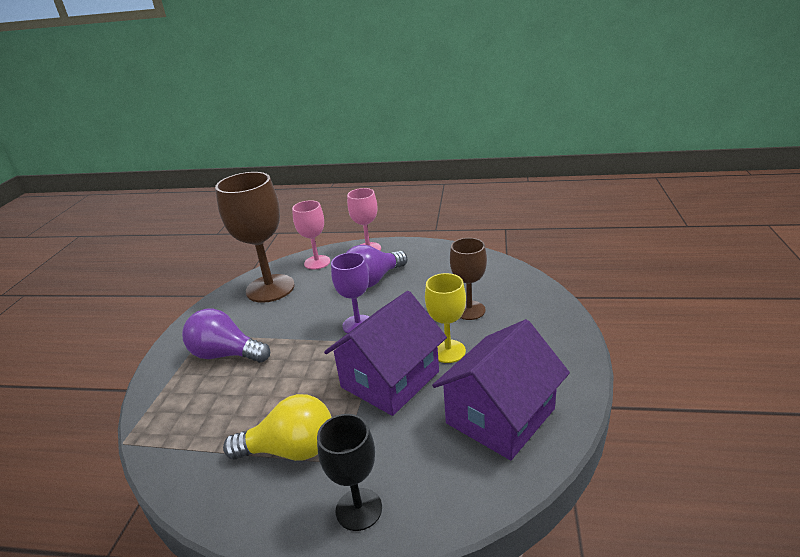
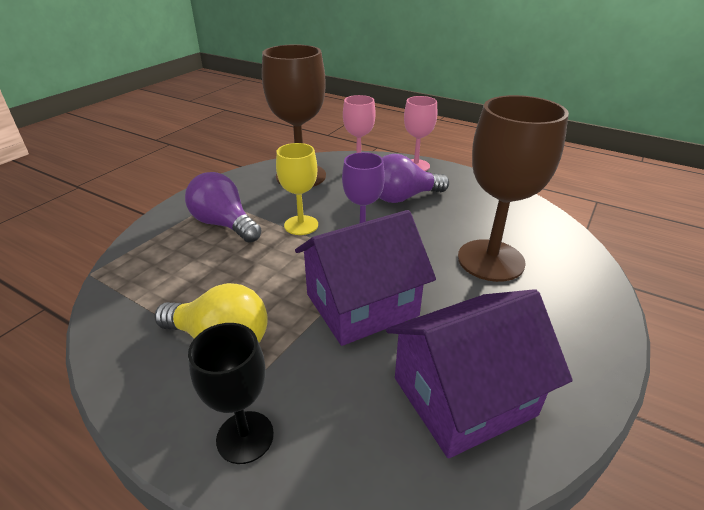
camera: 20 degrees right, 5 degrees up
(448, 351) = (442, 297): yellow goblet -> yellow goblet (301, 225)
(469, 310) = (490, 260): brown goblet -> brown goblet, size x1.73

